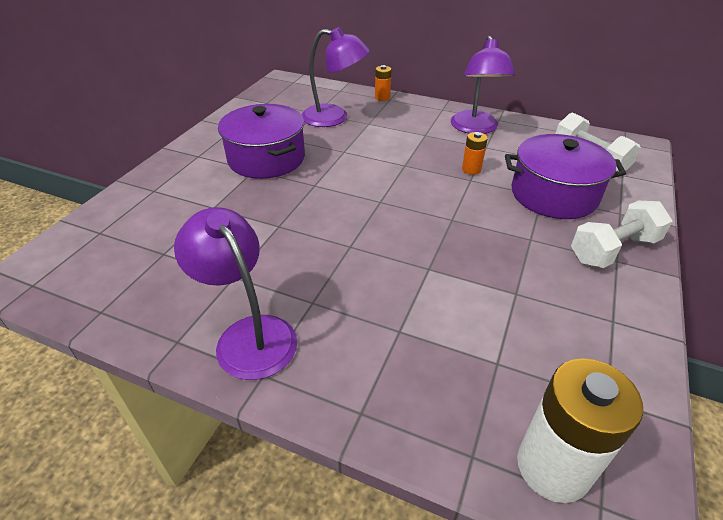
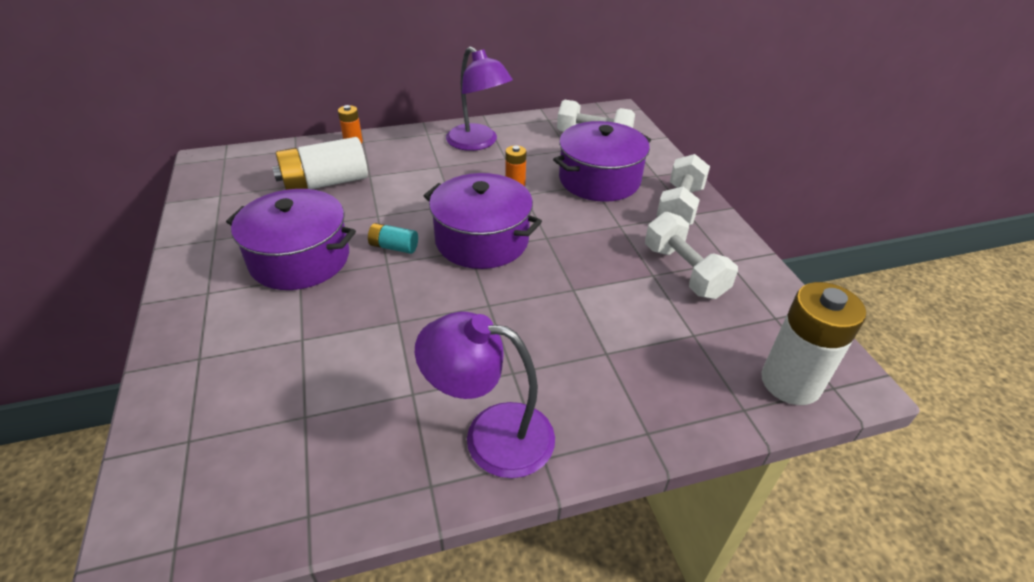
camera: 40 degrees left, 0 degrees up
(330, 176) = (394, 247): none -> turquoise battery
(334, 117) = (325, 183): purple lamp -> white battery
(398, 199) = (482, 240): none -> purple pot
(551, 306) = (684, 272): none -> white dumbbell

